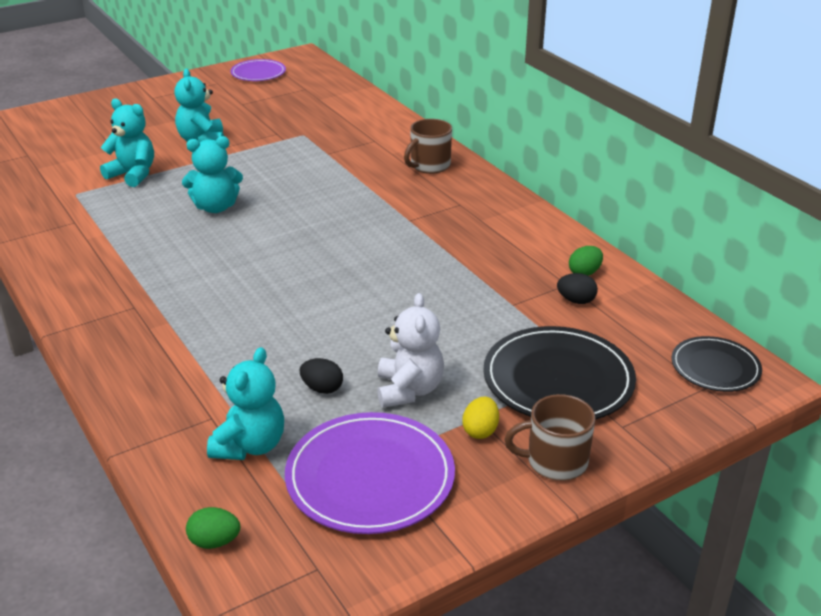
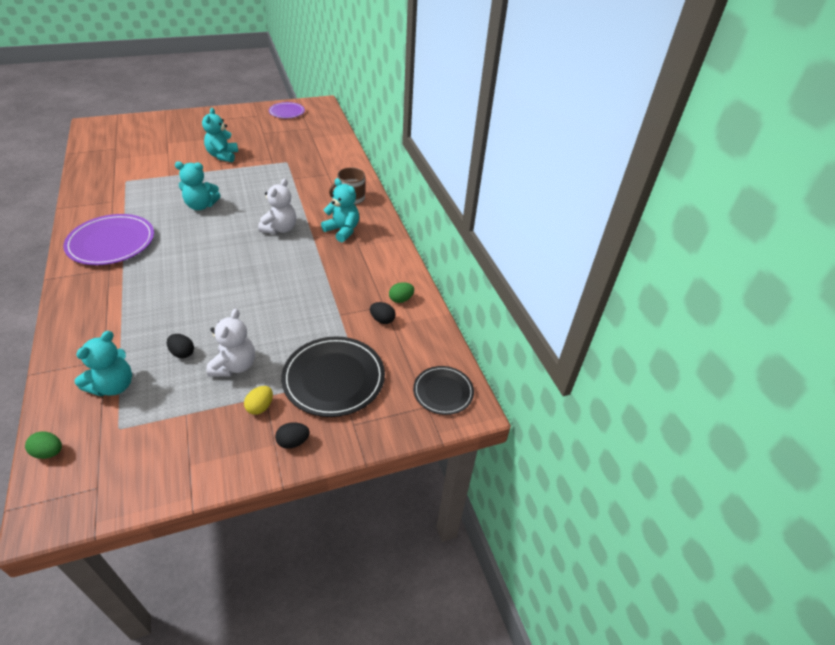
camera: 10 degrees right, 10 degrees up
(133, 174) = (167, 173): turquoise teddy bear -> turquoise teddy bear (342, 230)
(354, 217) = (280, 229): none -> white teddy bear
(370, 477) = (170, 426): purple plate -> purple plate (111, 242)
(555, 461) = (293, 442): brown mug -> black egg

